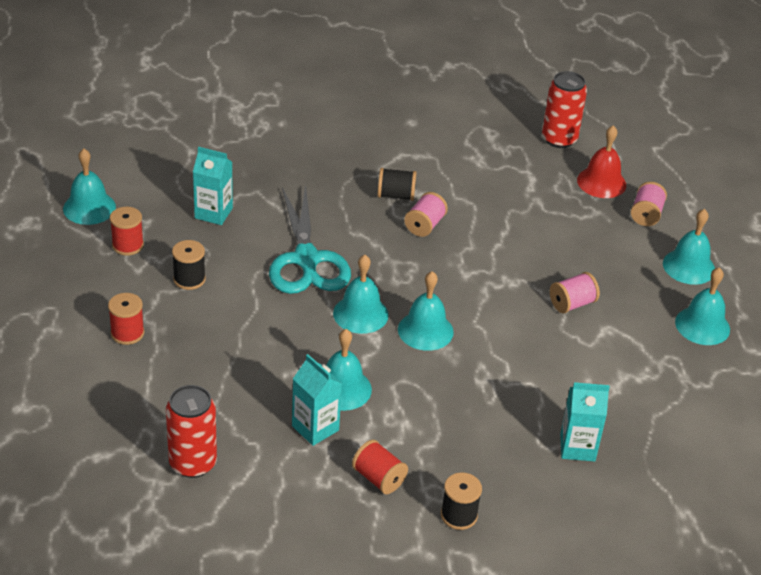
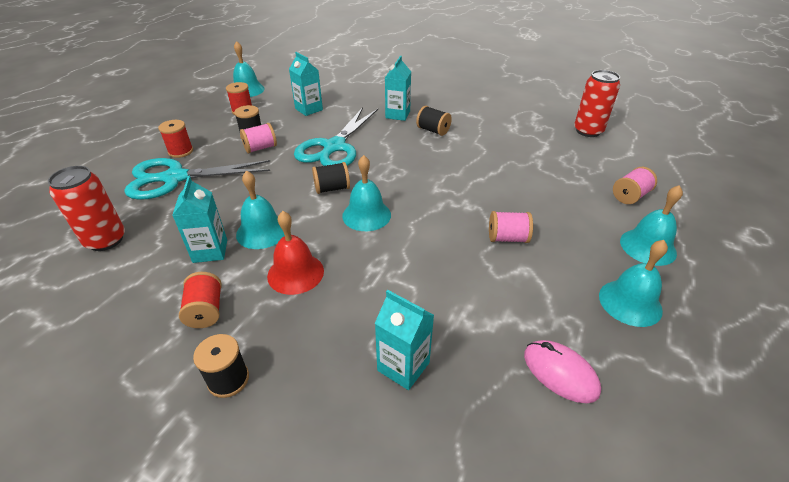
camera: 35 degrees right, 0 degrees up
(170, 369) = (175, 178): none -> turquoise scissors
(333, 184) = (397, 115): none -> turquoise carton
(360, 314) = (332, 188): turquoise bell -> black spool
(424, 225) = (436, 152): pink spool -> pink spool (260, 148)
(601, 182) = (604, 164): red bell -> red bell (295, 273)
(686, 402) = (560, 373): none -> pink mouse

